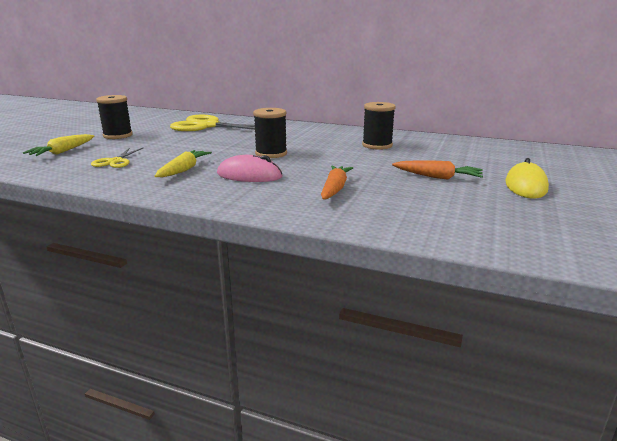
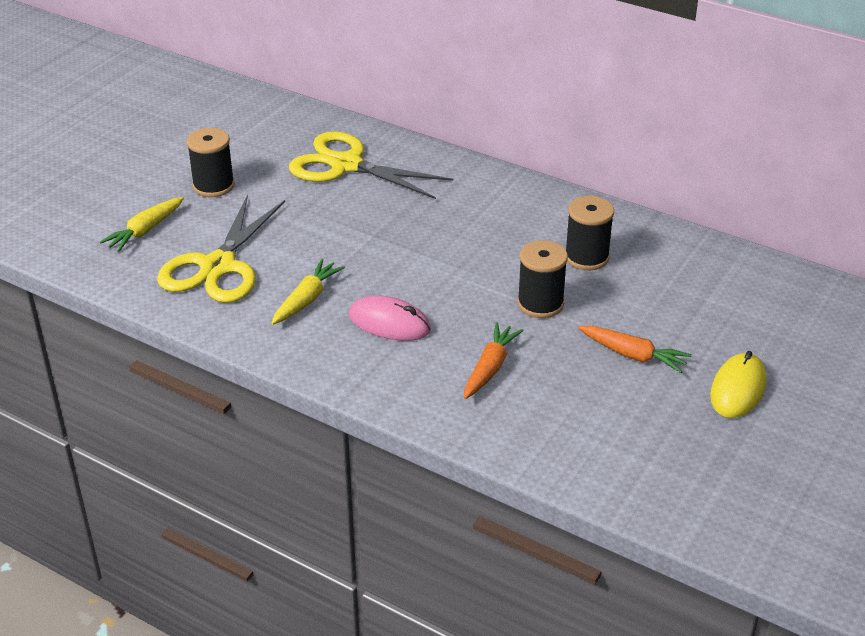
camera: 10 degrees right, 15 degrees up
(115, 161) = (218, 266): yellow scissors -> yellow scissors, size x2.01
(271, 154) = (427, 267): black spool -> black spool (540, 304)

